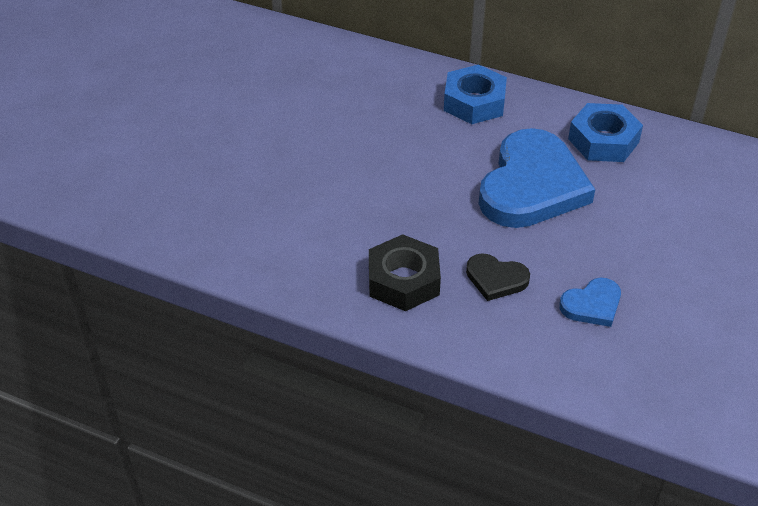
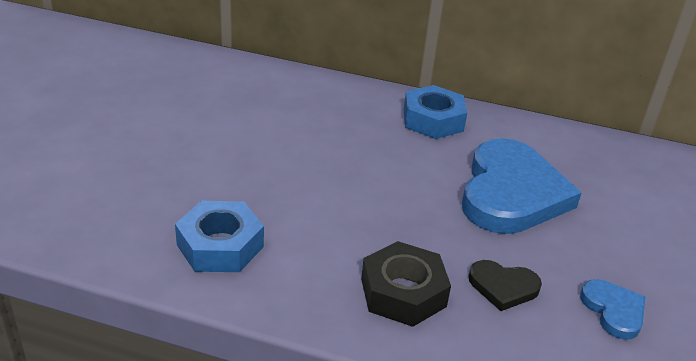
camera: 10 degrees left, 10 degrees down
(592, 305) = (613, 311): blue heart -> blue heart turned 75 degrees counterclockwise
(603, 140) = (566, 151): blue nut -> blue nut (220, 245)

